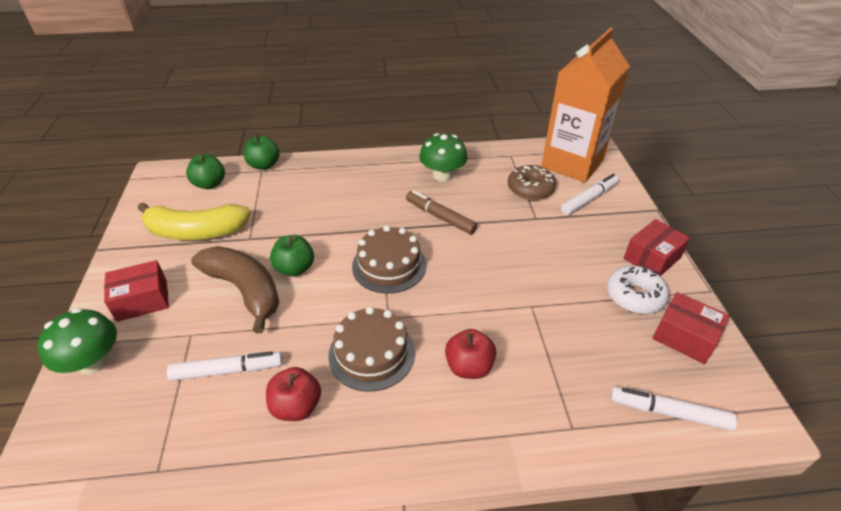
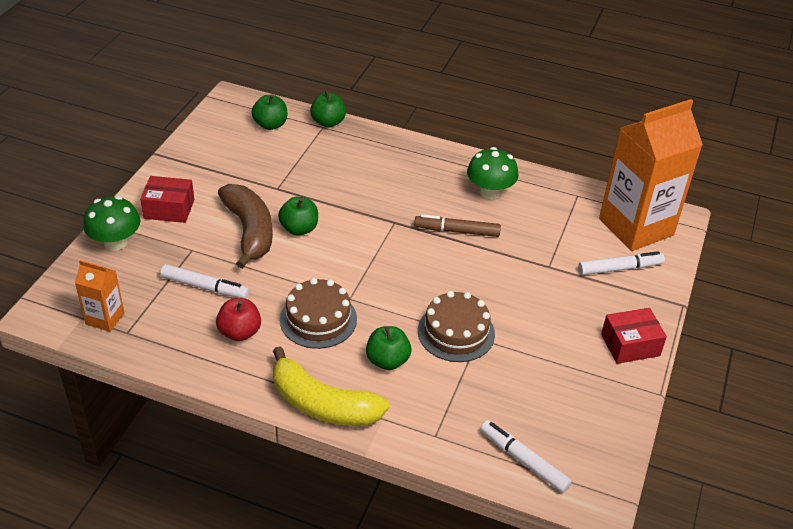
camera: 25 degrees right, 0 degrees up
(119, 465) = (105, 318): none -> orange carton
(196, 232) = (237, 166): yellow banana -> yellow banana (323, 404)
(389, 265) = (379, 256): brown cake -> brown cake (456, 332)
(440, 217) = (457, 231): brown marker -> brown marker turned 60 degrees counterclockwise
(469, 367) = (387, 360): red apple -> green apple
(530, 189) = (567, 237): brown donut -> none
(634, 296) = (580, 368): white donut -> none
(684, 337) = (594, 417): red box -> none

